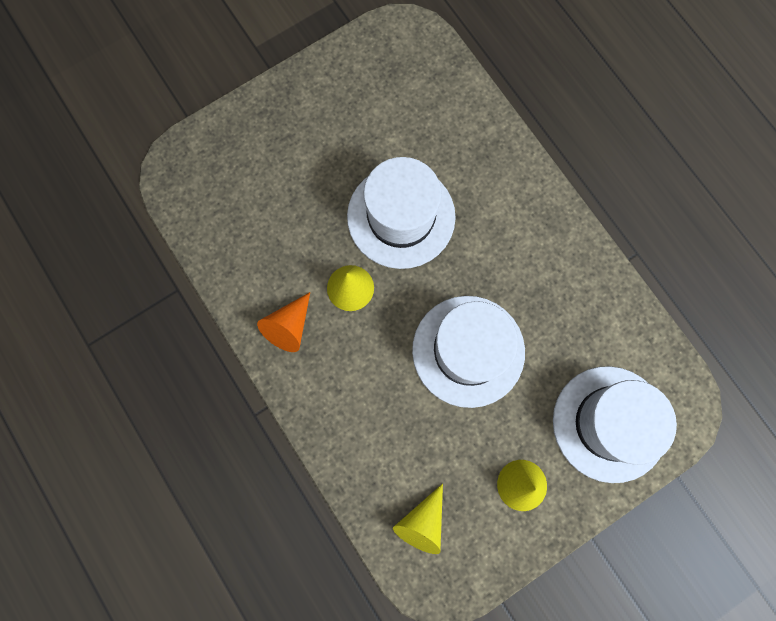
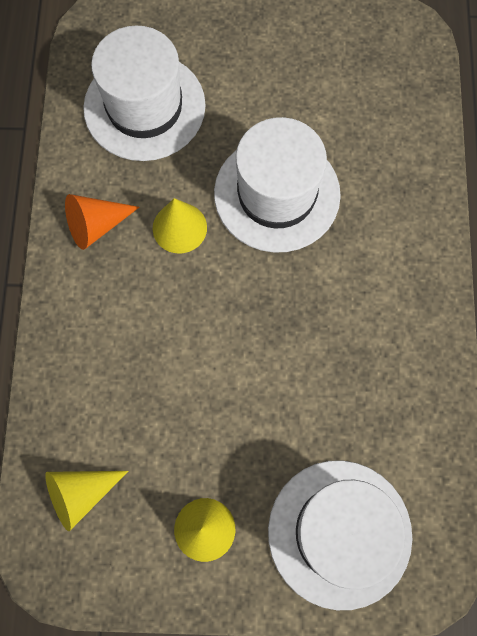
camera: 35 degrees right, 5 degrees down
(468, 351) = (248, 362): white hat -> white hat (144, 107)

